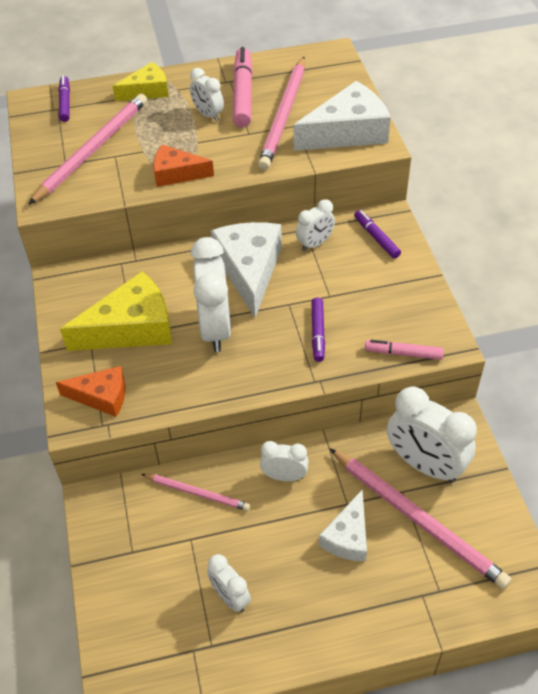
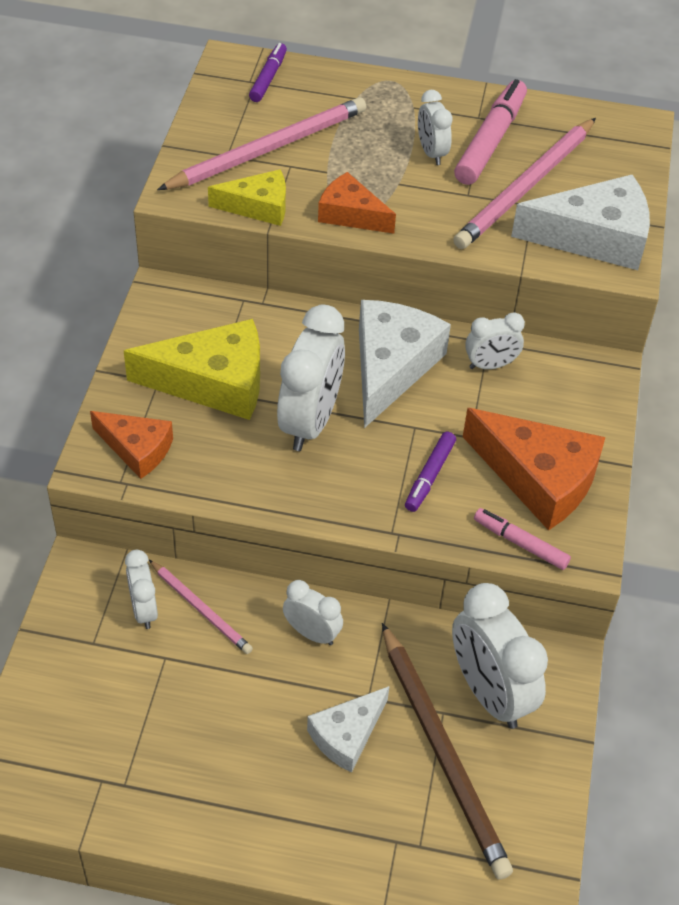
camera: 20 degrees right, 0 degrees up
(147, 91) = (374, 96): yellow cheese -> yellow cheese (258, 207)
(230, 597) = (173, 741): white clock -> white clock (144, 610)
(376, 238) = (573, 387): purple marker -> none
(389, 306) = (538, 478): none -> orange cheese
(418, 519) = (443, 753): pink pencil -> brown pencil

